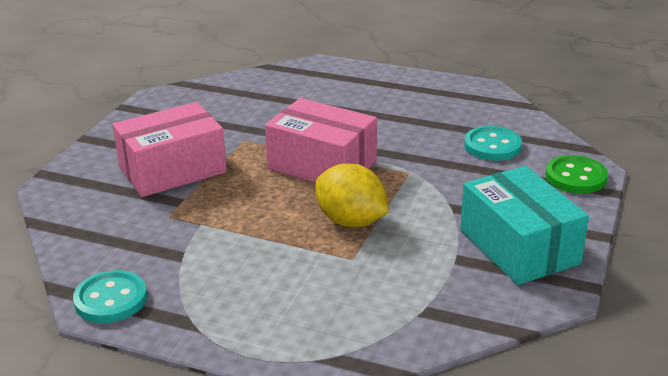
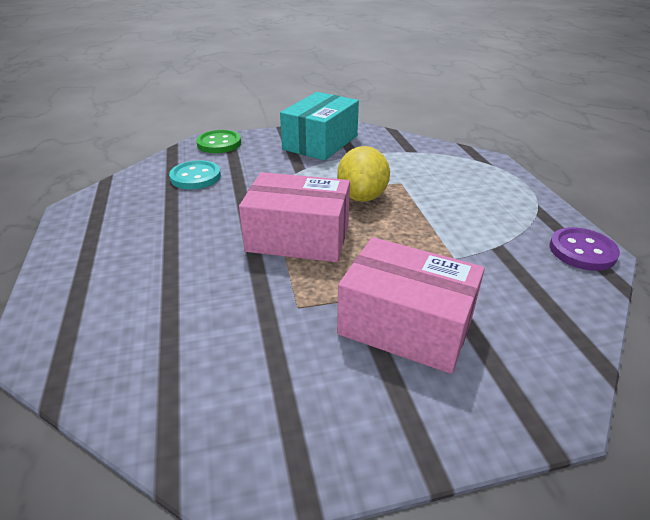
camera: 125 degrees left, 5 degrees up
(111, 299) = (582, 251): turquoise button -> purple button
(322, 165) = (298, 237): pink box -> pink box turned 75 degrees counterclockwise

